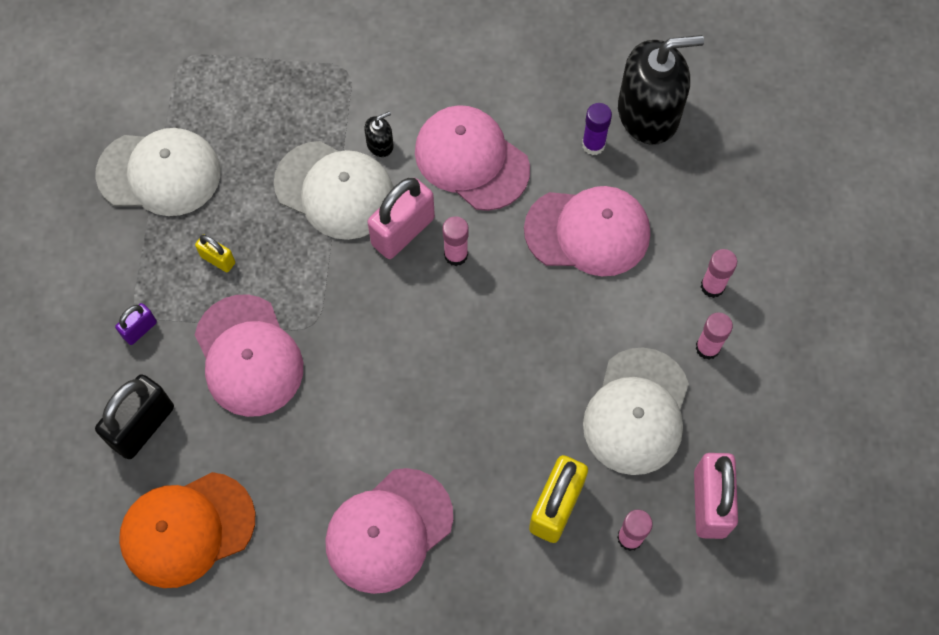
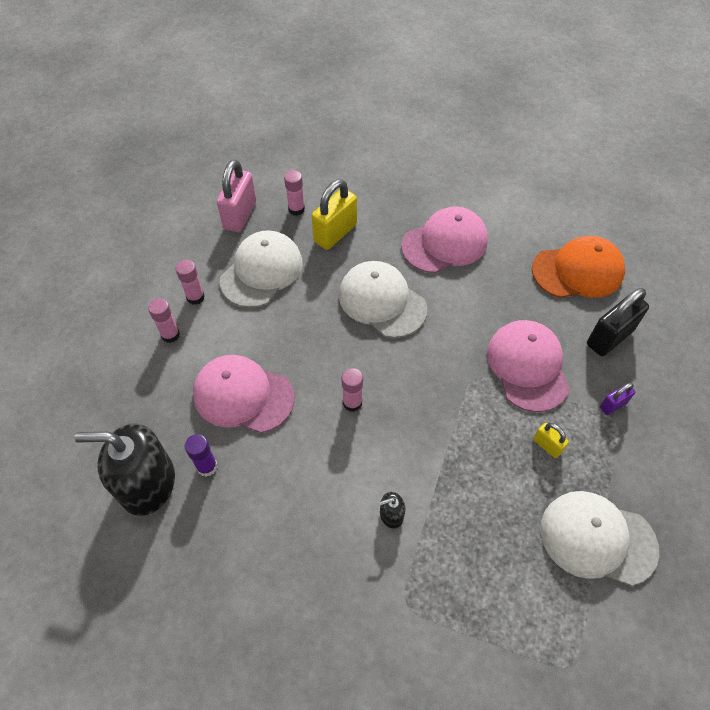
camera: 165 degrees left, 10 degrees down
(335, 190) = (439, 481): white cap -> white cap (382, 301)
(403, 231) = (389, 432): pink padlock -> none
(471, 159) = (315, 479): pink cap -> none

